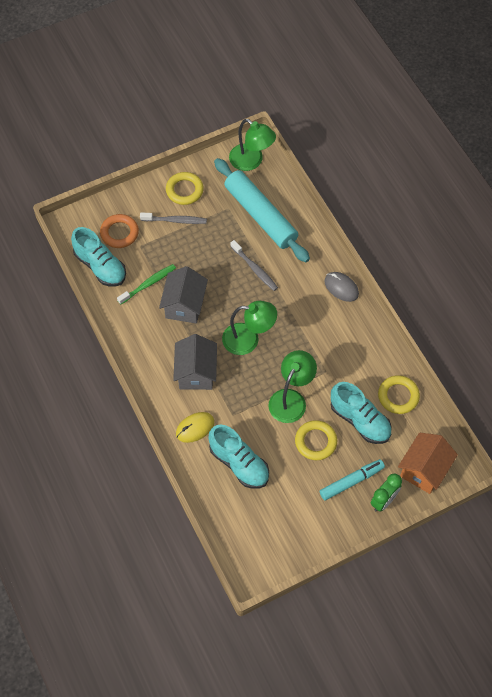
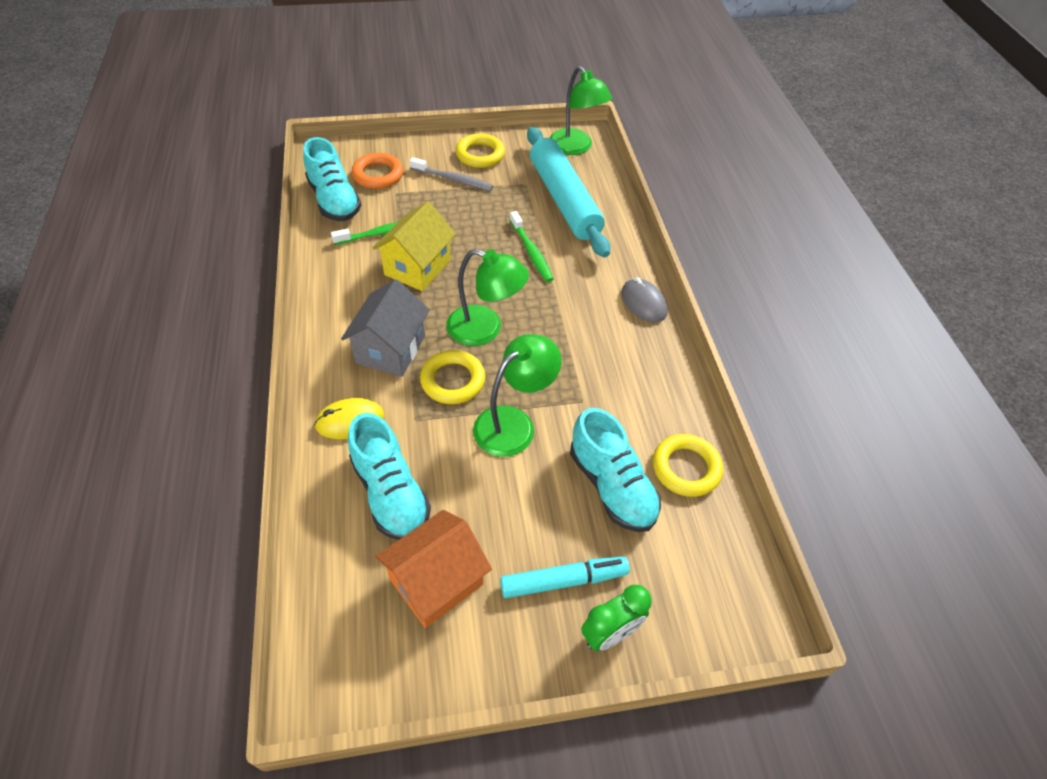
camera: 15 degrees right, 10 degrees down
(184, 305) = (417, 267): grey house -> yellow house
(255, 269) = (531, 252): grey toothbrush -> green toothbrush
(315, 442) = (527, 497): yellow ring -> yellow ring (453, 380)
(424, 470) = (699, 601): orange house -> orange house (436, 582)

